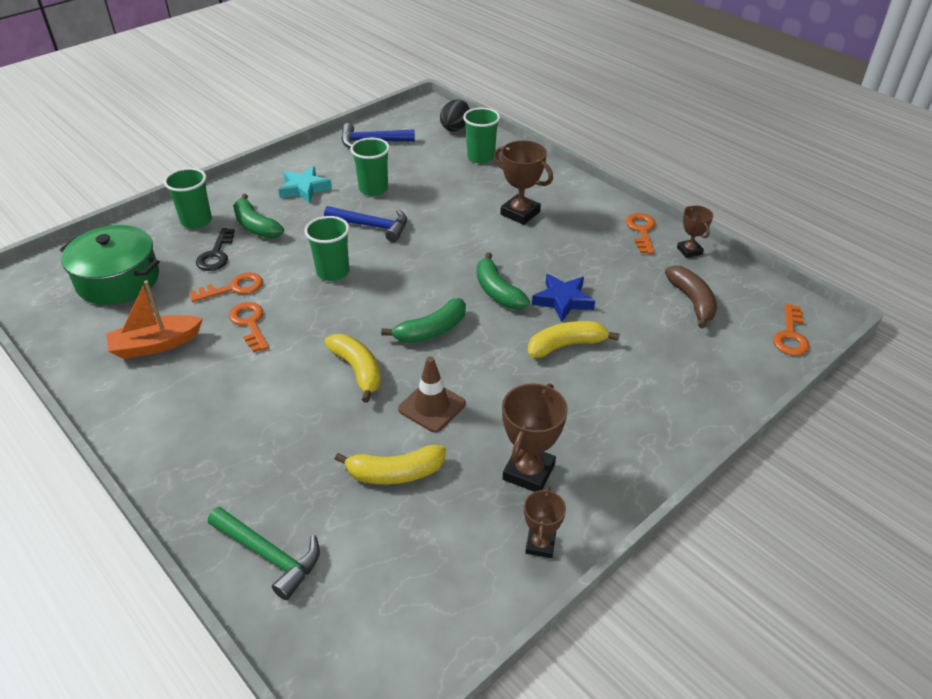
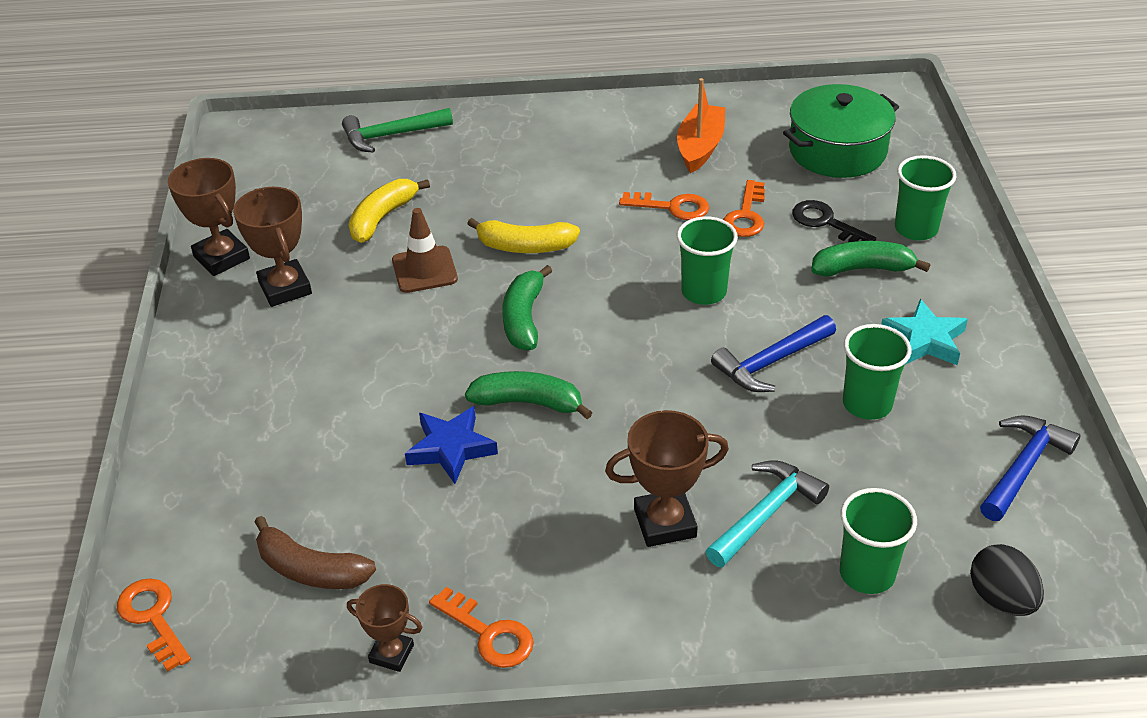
camera: 130 degrees right, 0 degrees up
(479, 190) = (766, 514): none -> turquoise hammer
(540, 544) = (222, 257): brown trophy -> brown trophy, size x1.63
(566, 345) = (384, 405): yellow banana -> none

